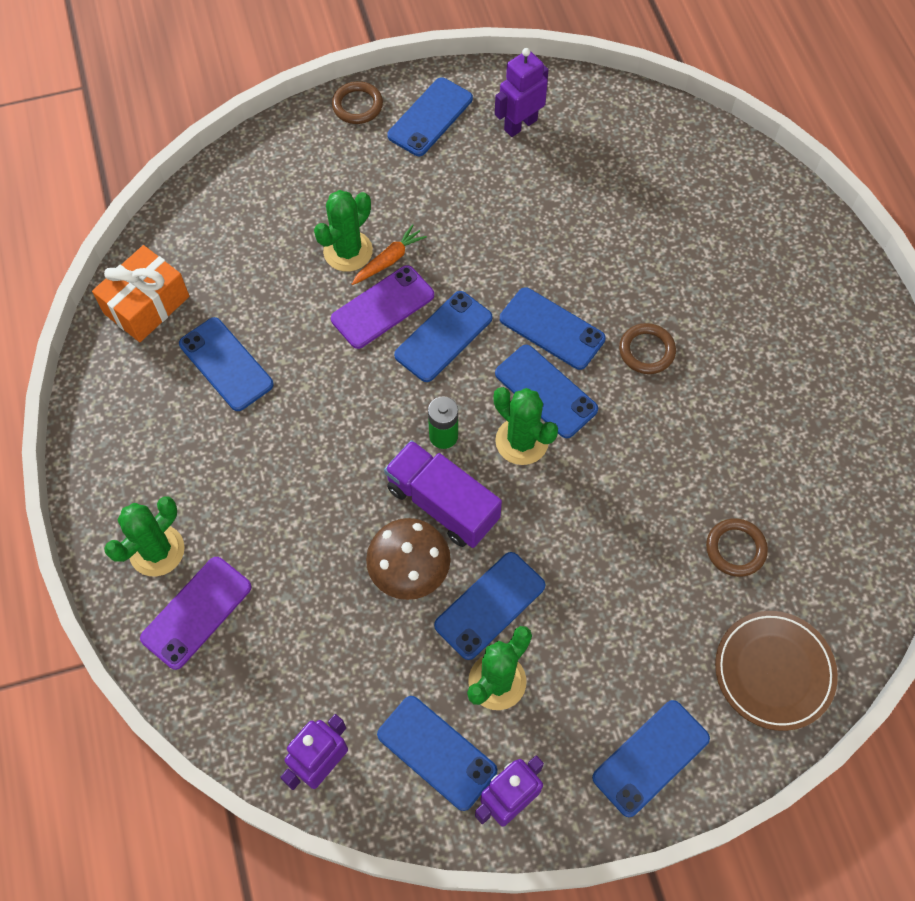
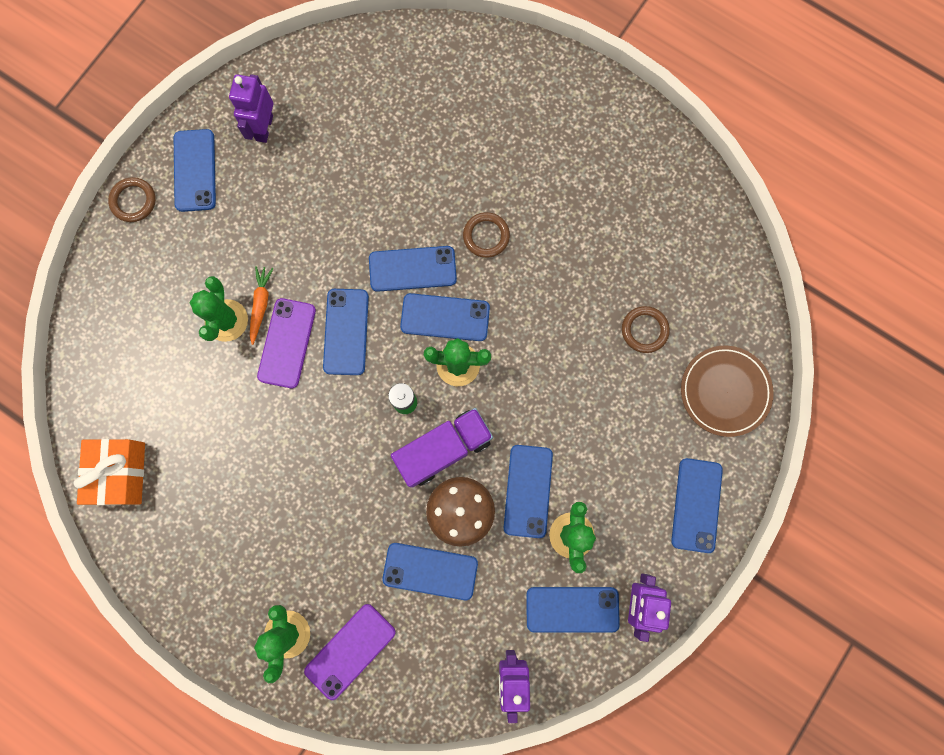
camera: 40 degrees left, 15 degrees up
(196, 612) = (350, 651): purple phone -> purple phone turned 45 degrees clockwise
(226, 364) = (216, 470): blue phone -> blue phone (430, 571)
(442, 504) = (443, 449): purple truck -> purple truck turned 150 degrees clockwise

